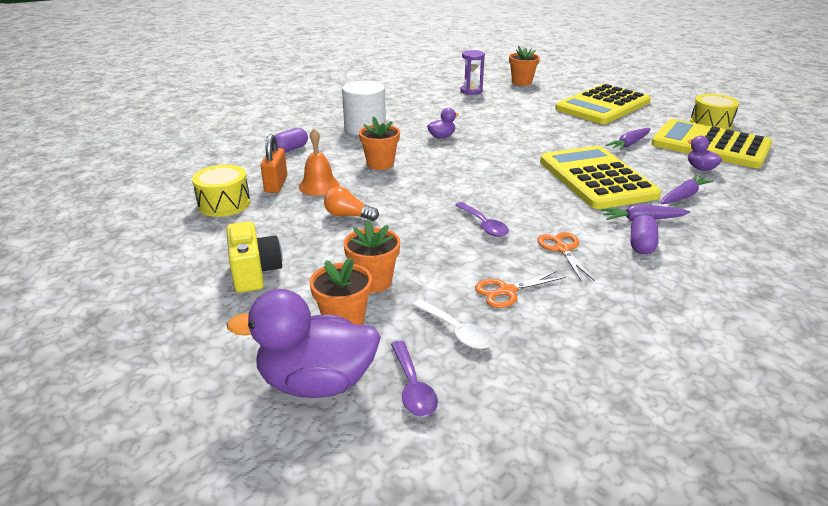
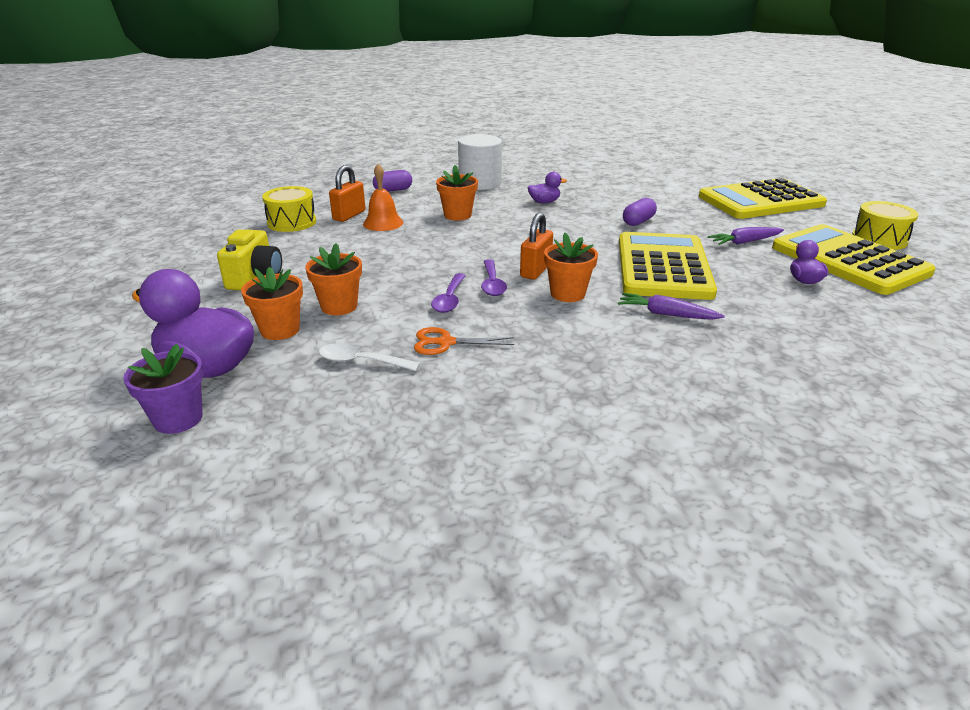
camera: 25 degrees right, 0 degrees up
(348, 215) = (380, 251): orange light bulb -> none
(349, 446) = (178, 419): none -> purple flower pot
(413, 387) = (275, 393): purple spoon -> purple spoon (449, 299)
(456, 331) = (361, 362): white spoon -> white spoon turned 120 degrees clockwise
(471, 91) = (625, 166): purple hourglass -> none
(505, 204) = (535, 270): none -> orange padlock
(521, 82) = (692, 165): orange flower pot -> orange flower pot (567, 294)
(563, 249) = (545, 321): orange scissors -> none
(641, 245) = (635, 336): purple capsule -> purple capsule (638, 222)
(683, 196) = (745, 303): purple carrot -> none

